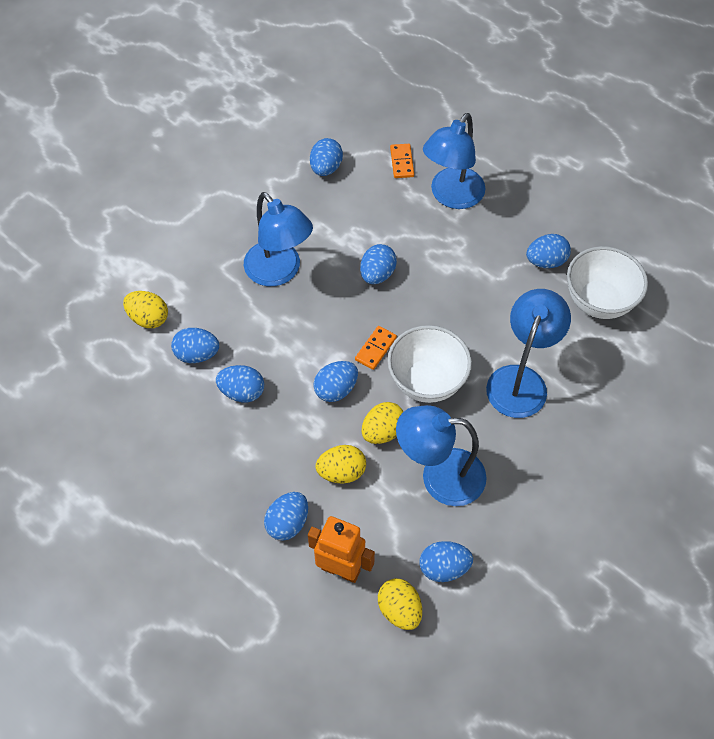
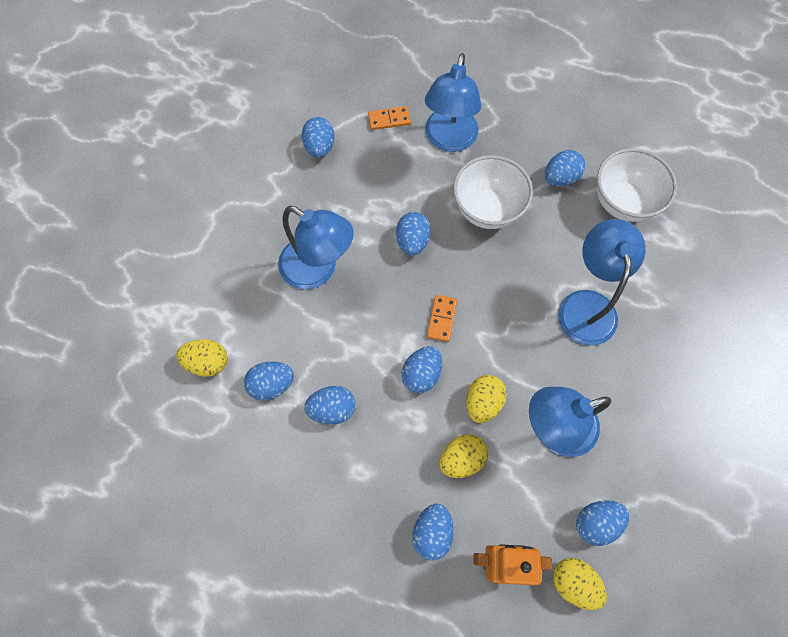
camera: 20 degrees left, 10 degrees up
(402, 162) = (389, 119): orange domino -> orange domino turned 75 degrees counterclockwise
(427, 382) = (503, 336): white bowl -> white bowl (487, 209)

